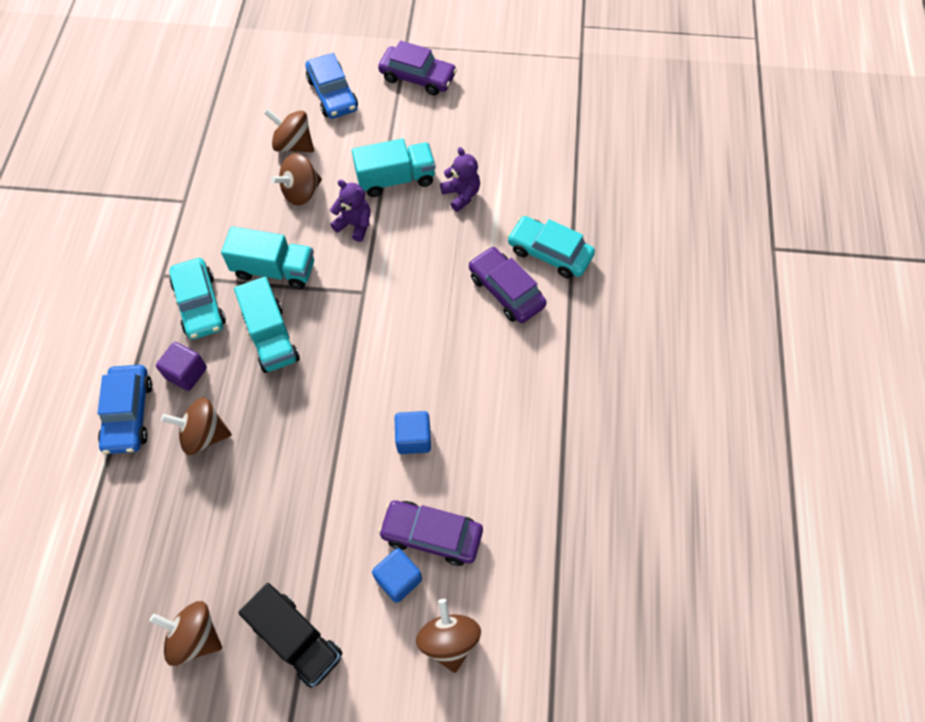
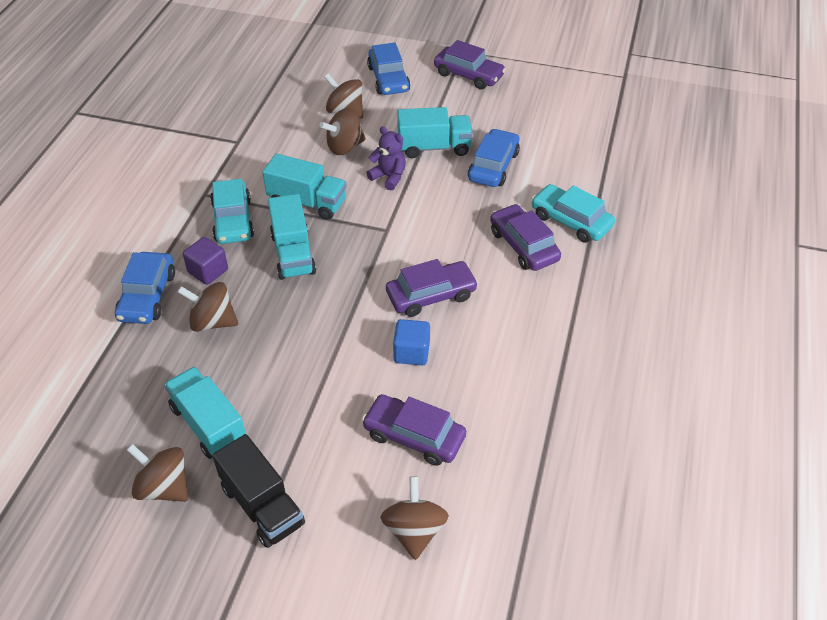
camera: 10 degrees right, 15 degrees down
(225, 557) = (209, 425): none -> turquoise truck
(398, 579) = (373, 469): blue cube -> none
(422, 367) = (431, 295): none -> purple car
(461, 195) = (493, 166): purple teddy bear -> blue car

